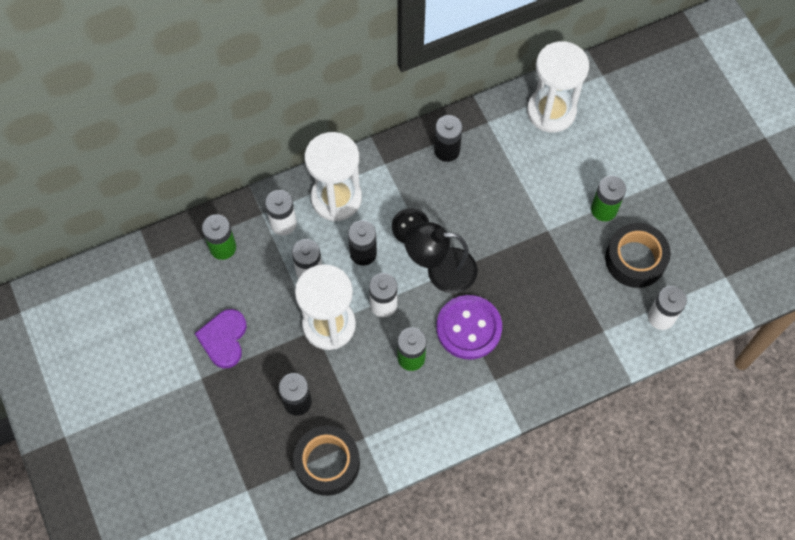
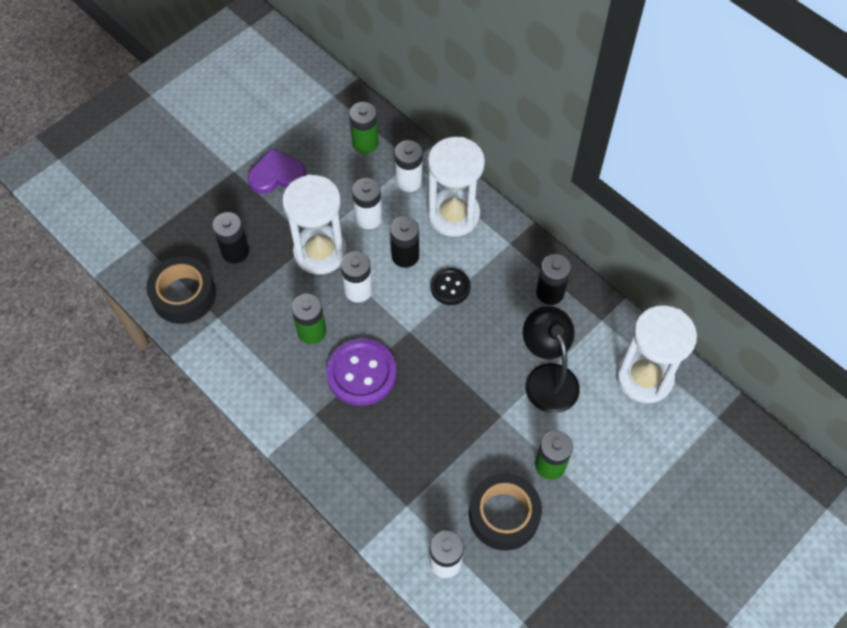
camera: 70 degrees right, 5 degrees down
(441, 270) = (414, 329): black lamp -> black lamp (547, 377)

